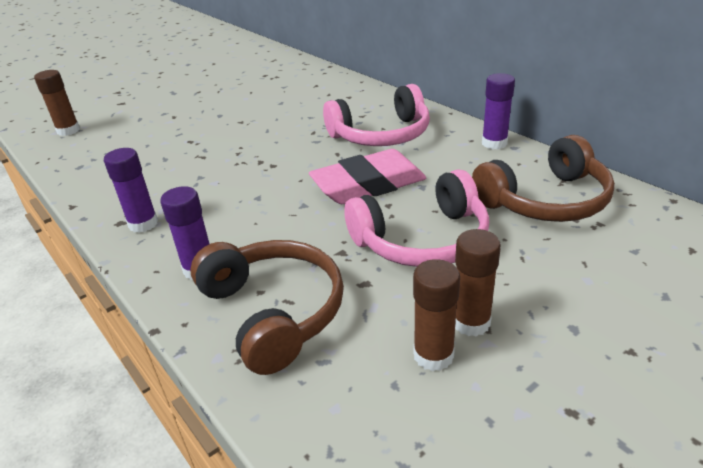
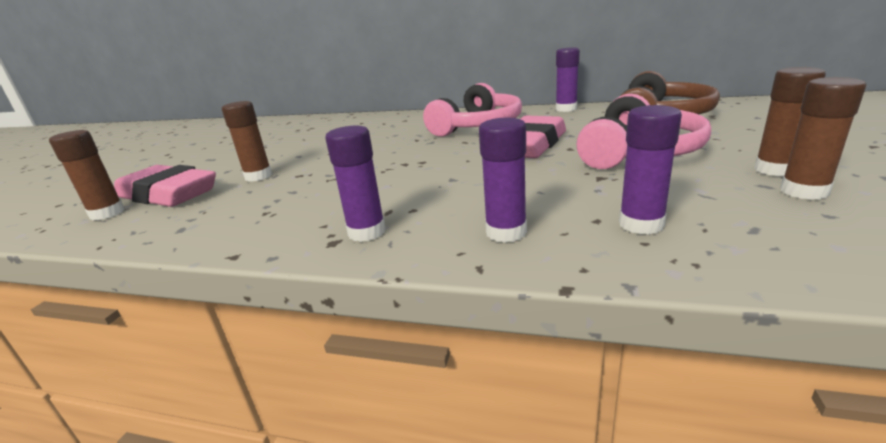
camera: 35 degrees left, 10 degrees down
(110, 126) = (168, 194): none -> pink eraser
(169, 130) = (258, 176): none -> brown glue stick
(273, 312) = (641, 224): brown headphones -> purple glue stick

